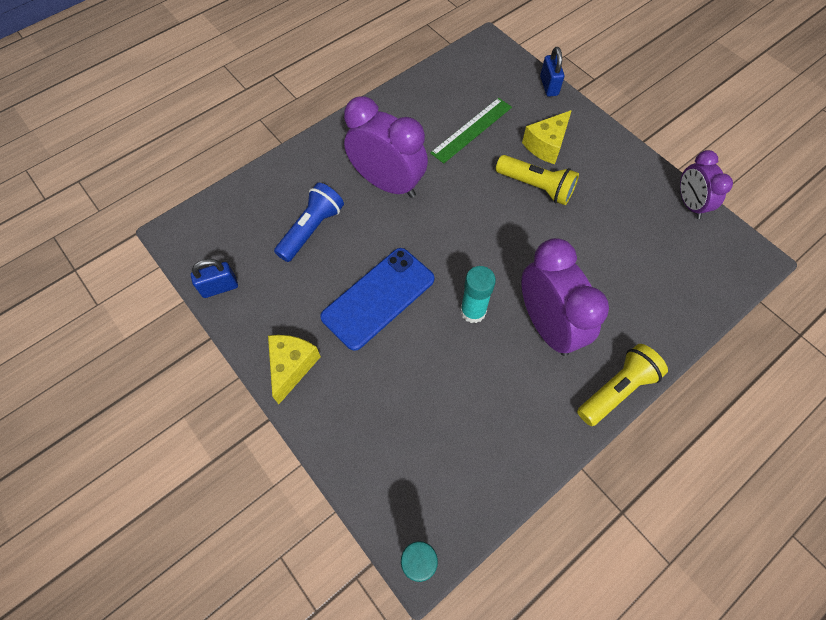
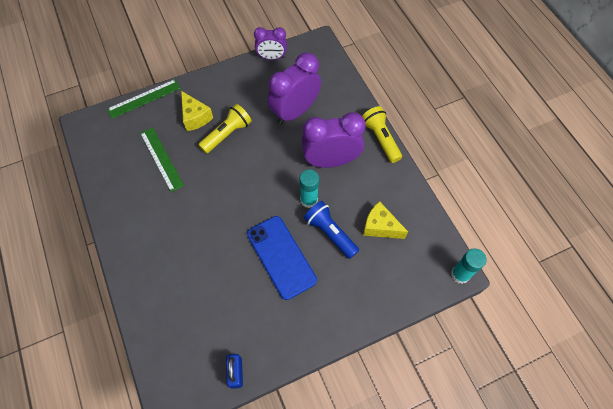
camera: 75 degrees left, 0 degrees up
(292, 366) = (317, 327): yellow cheese -> yellow cheese (380, 227)
(312, 229) = (207, 292): blue flashlight -> blue flashlight (330, 233)
(388, 183) = (186, 228): purple clock -> purple clock (295, 111)
(549, 86) = (144, 99): blue padlock -> green ruler

